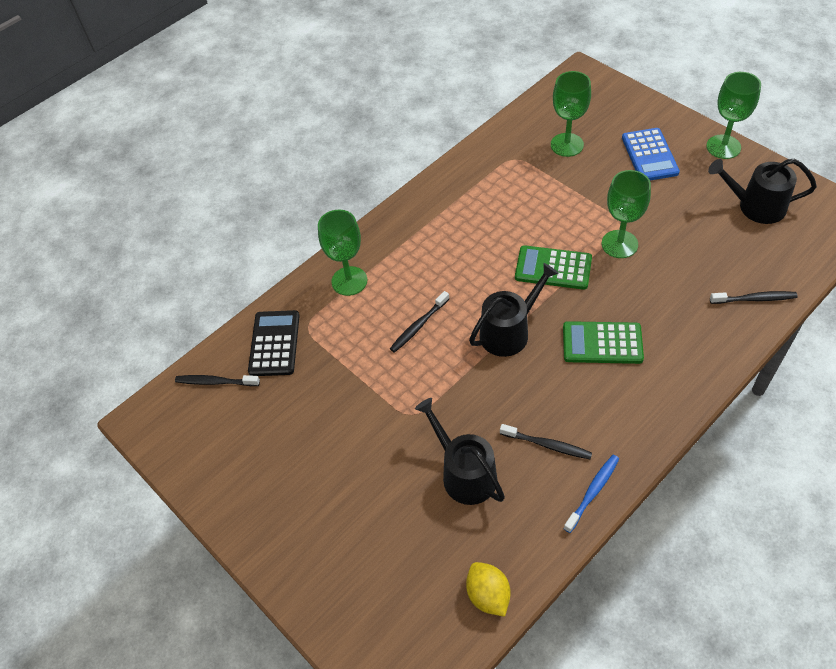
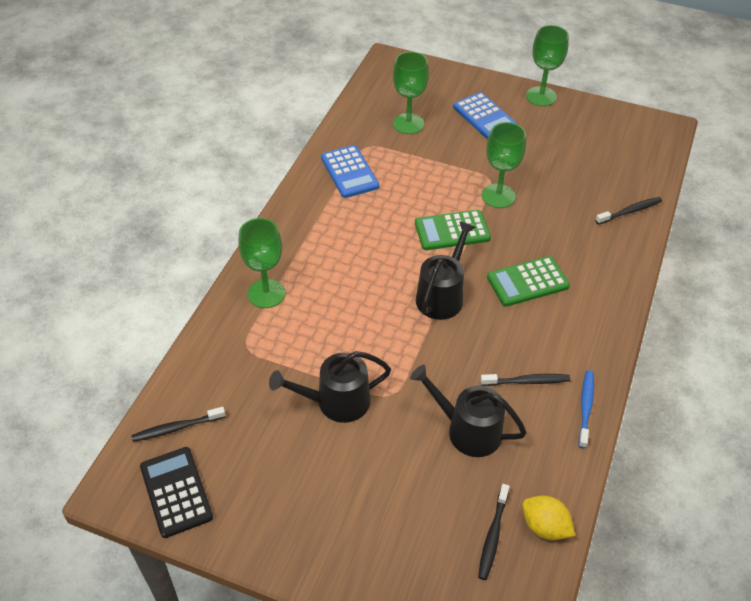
camera: 30 degrees left, 5 degrees down
(274, 343) = (220, 373): black calculator -> black calculator (176, 492)
(418, 326) = (356, 315): black toothbrush -> black toothbrush (493, 536)
(484, 181) = (349, 172): none -> blue calculator
(756, 206) = (592, 138): black watering can -> black watering can (336, 402)

